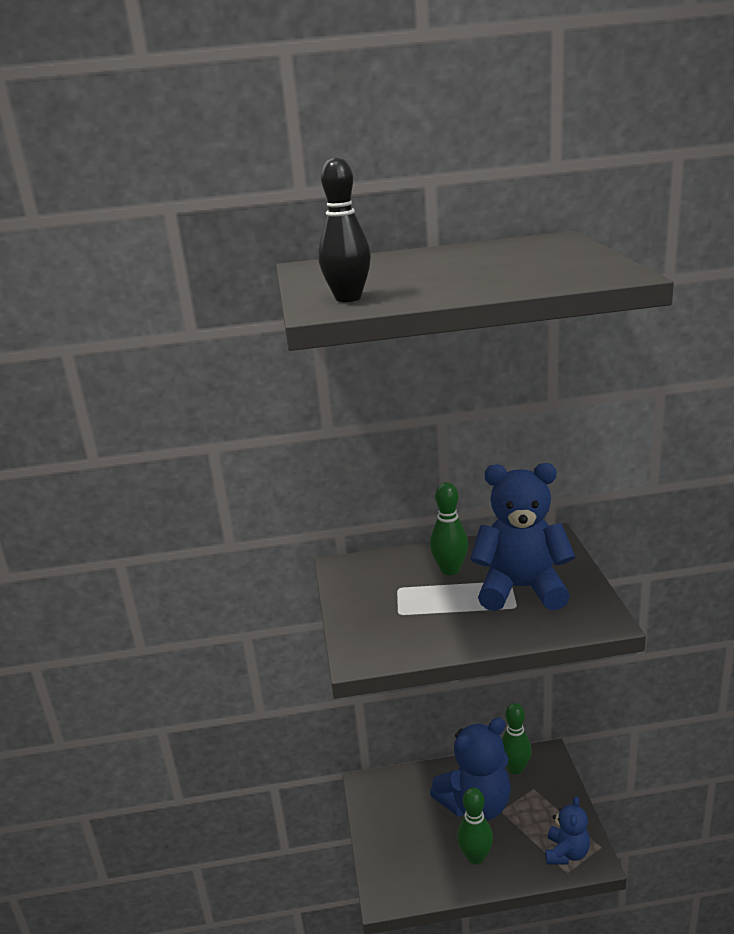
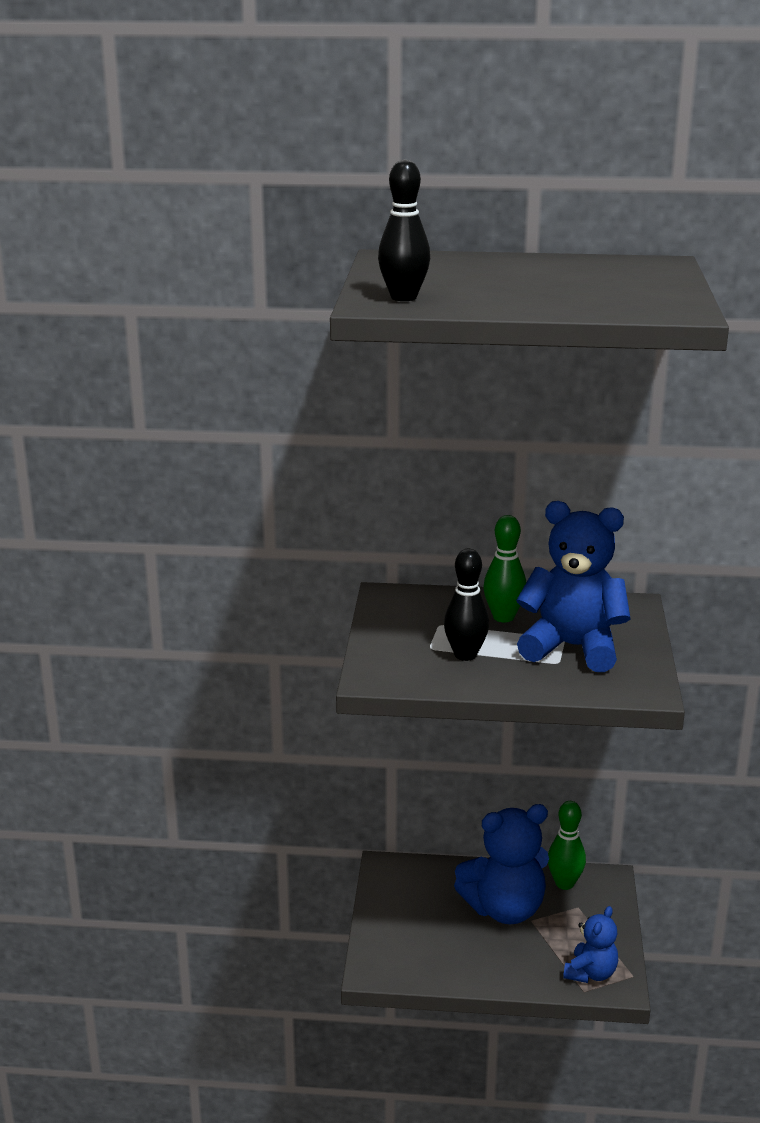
camera: 10 degrees right, 0 degrees up
(433, 615) = (465, 655): none -> black bowling pin
(475, 857) = (486, 956): green bowling pin -> none

